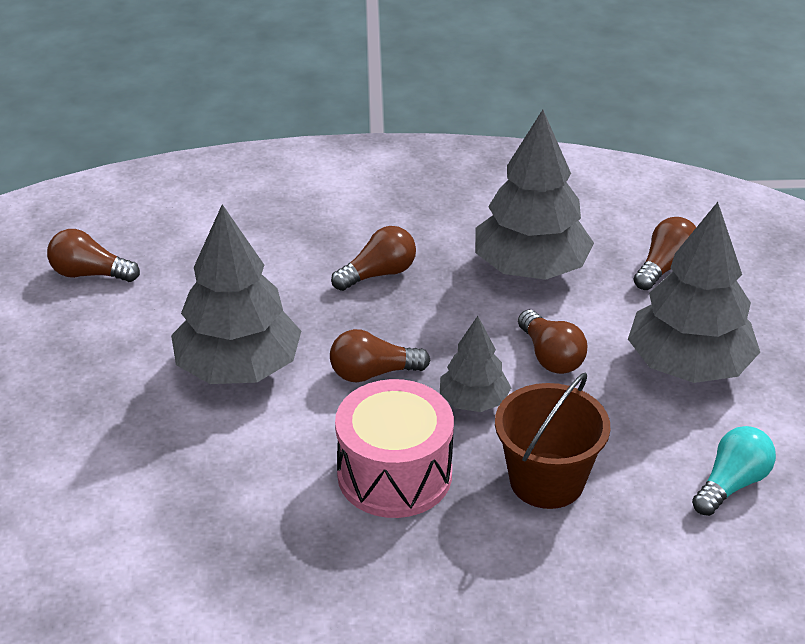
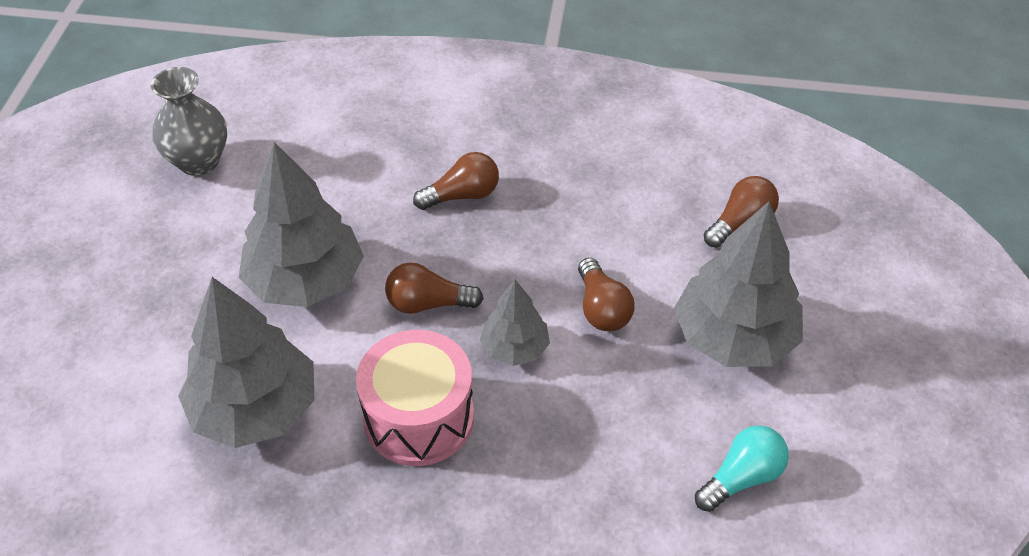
camera: 10 degrees right, 10 degrees up
(90, 274) = (198, 161): brown light bulb -> grey vase
(531, 268) = (608, 208): grey tree -> grey tree (255, 409)
(546, 480) = (561, 446): brown bucket -> none

